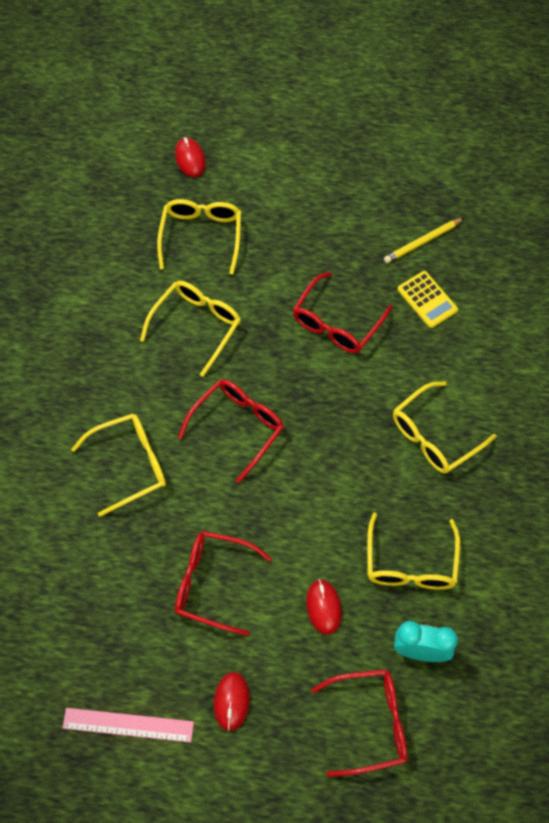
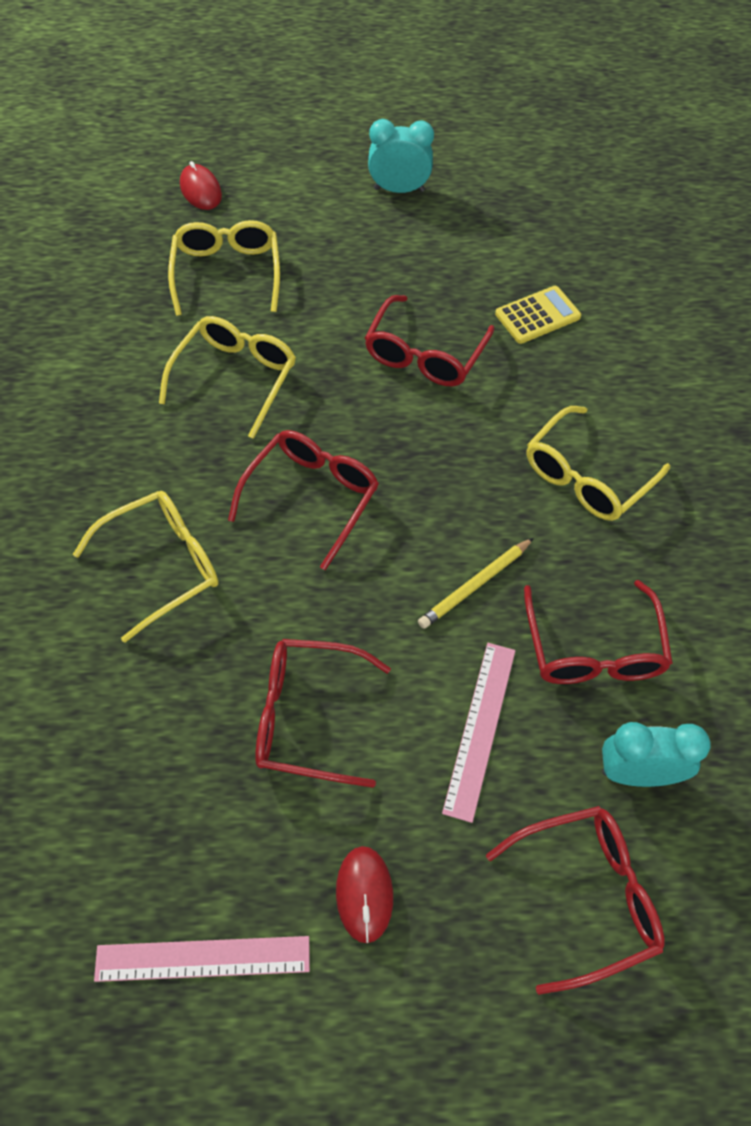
camera: 10 degrees left, 5 degrees down
(324, 607) = (480, 729): red mouse -> pink ruler
(342, 175) = (399, 190): none -> turquoise clock
(410, 564) = (593, 649): yellow glasses -> red glasses
(422, 242) = (516, 252): yellow pencil -> yellow pencil (475, 585)
(427, 300) = (537, 315): yellow calculator -> yellow calculator turned 75 degrees counterclockwise

